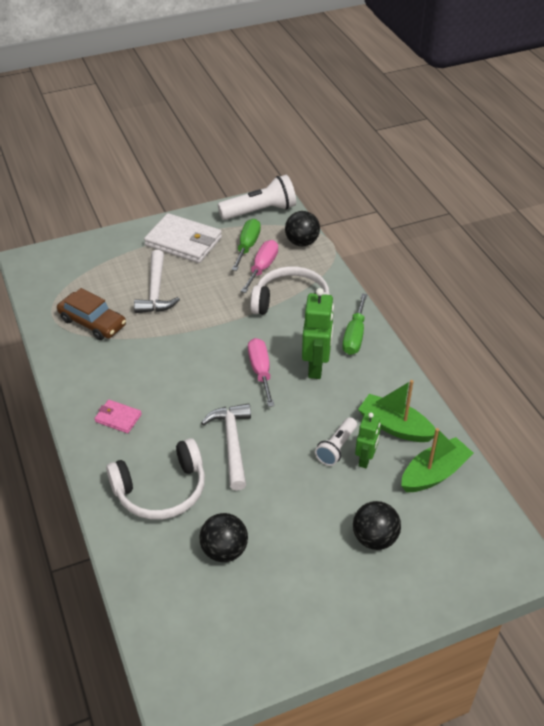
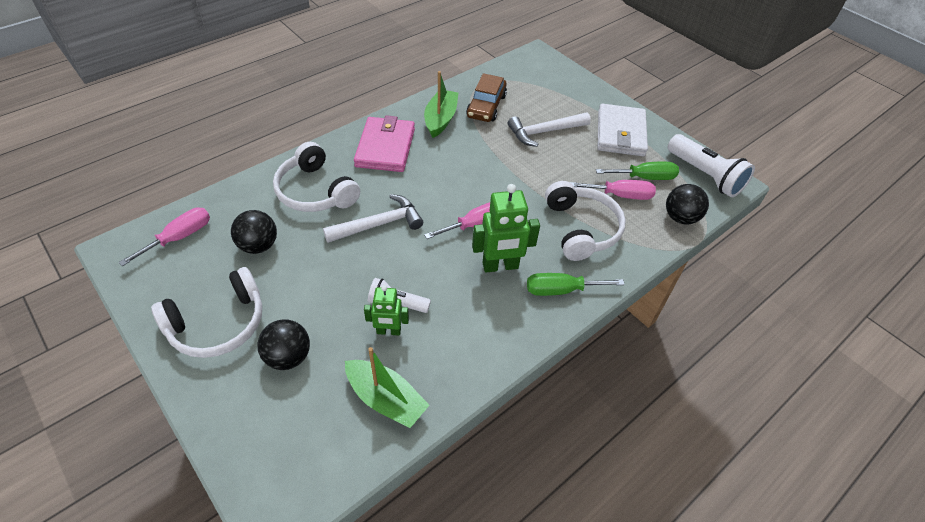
camera: 70 degrees right, 5 degrees up
(118, 418) = (385, 147): pink wallet -> pink wallet, size x2.01
(183, 628) = (179, 237): none -> pink screwdriver
(320, 594) = (218, 324): none -> white headphones
(395, 426) = (442, 350): green boat -> green boat (441, 119)

